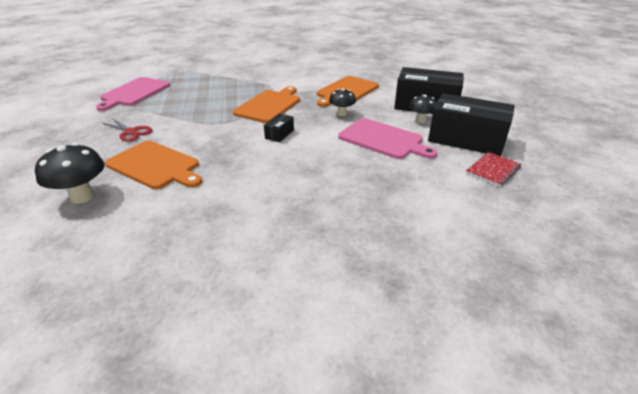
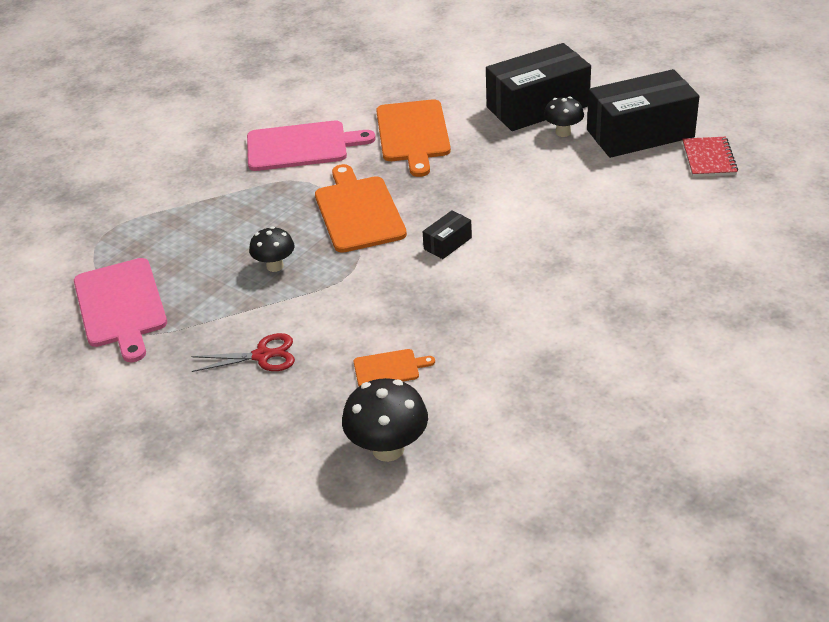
camera: 40 degrees left, 5 degrees up
(155, 165) = (389, 368): orange cutting board -> orange cutting board, size x0.50
(279, 134) = (447, 243): black box -> black box turned 60 degrees clockwise
(342, 114) = (466, 172): black mushroom -> black mushroom (275, 266)
(383, 139) = (564, 182): pink cutting board -> pink cutting board (301, 146)

